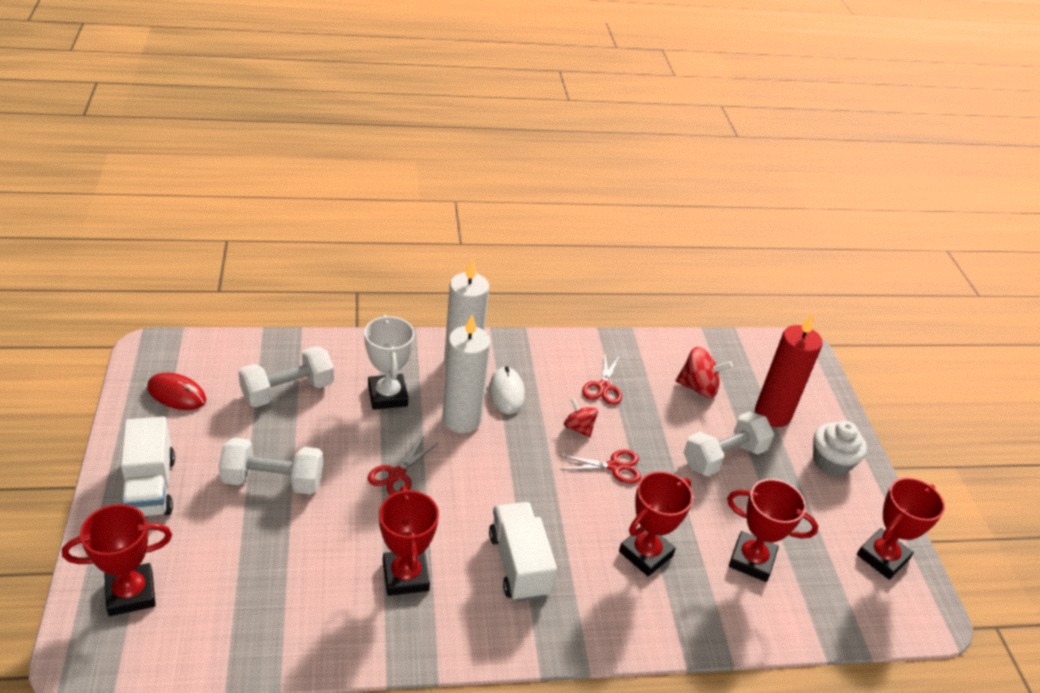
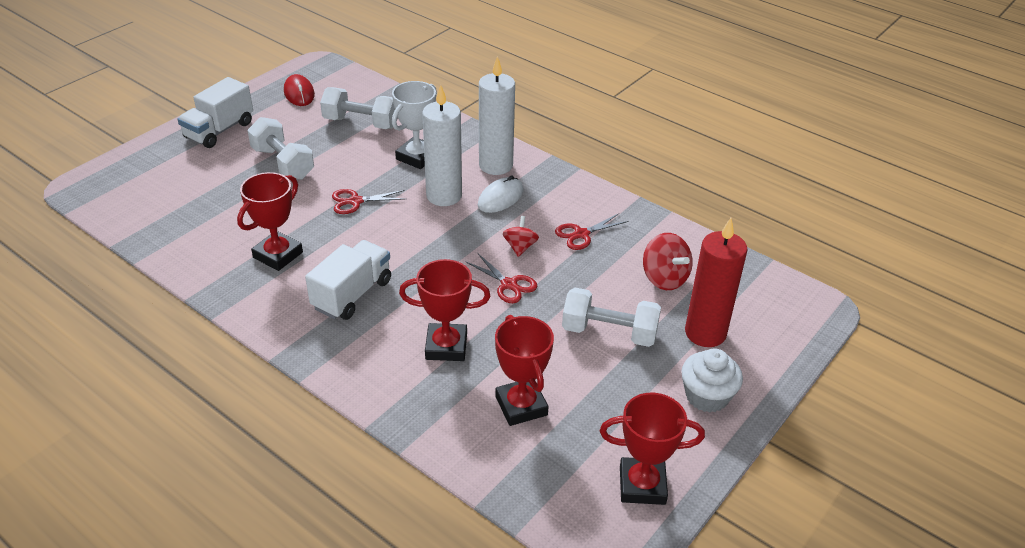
camera: 50 degrees right, 0 degrees up
(131, 593) = (139, 173): red trophy -> none

